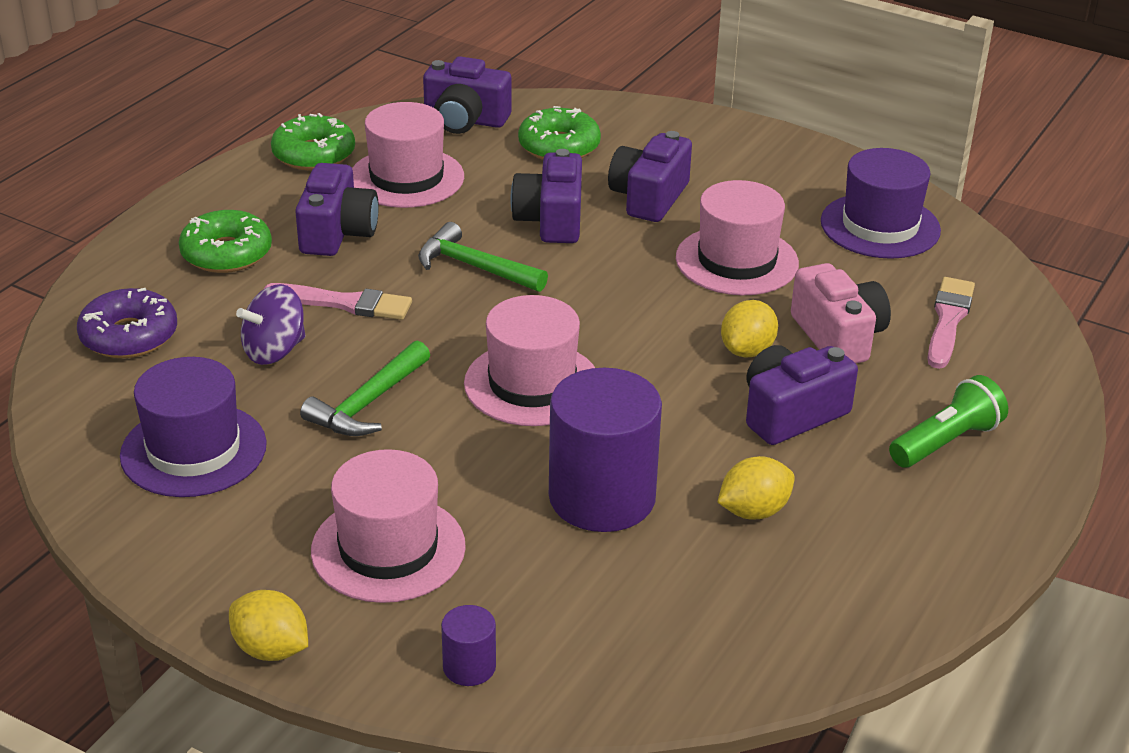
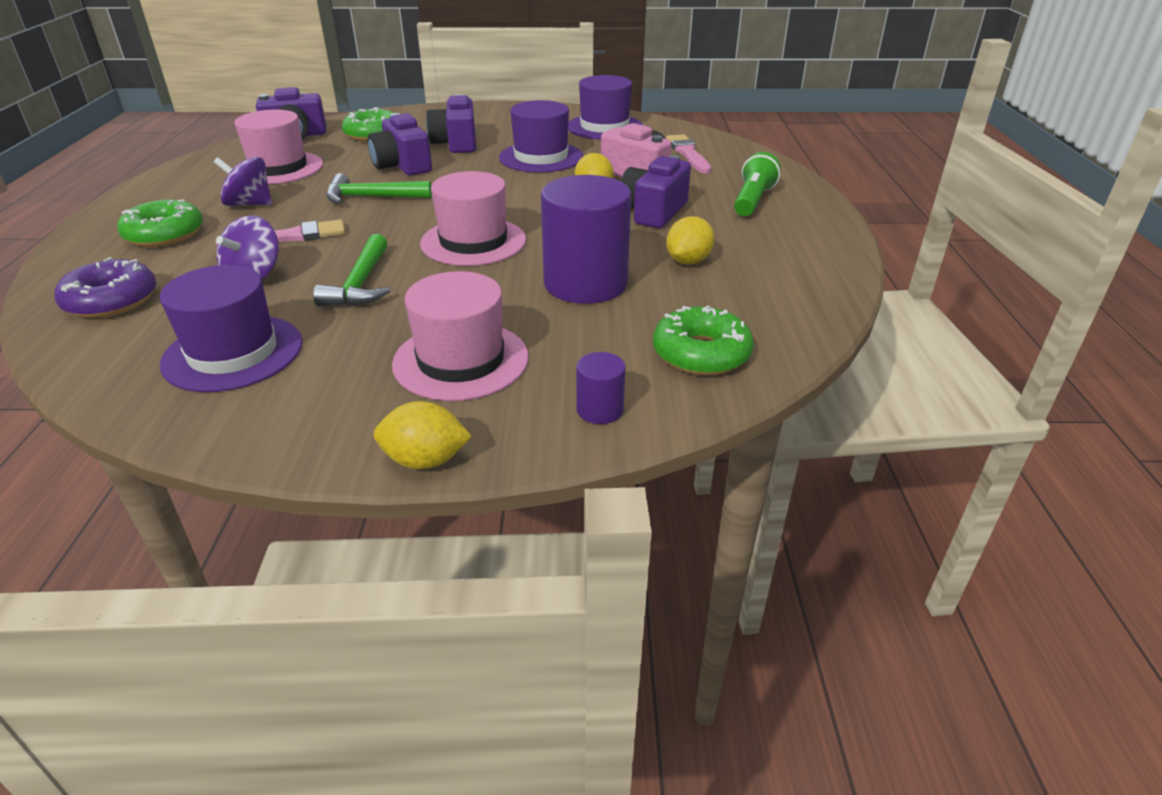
camera: 30 degrees left, 0 degrees up
(314, 154) = (194, 172): green donut -> green donut (701, 354)
(337, 233) = (249, 204): purple camera -> purple spinning top
(737, 261) = (541, 157): pink hat -> purple hat

